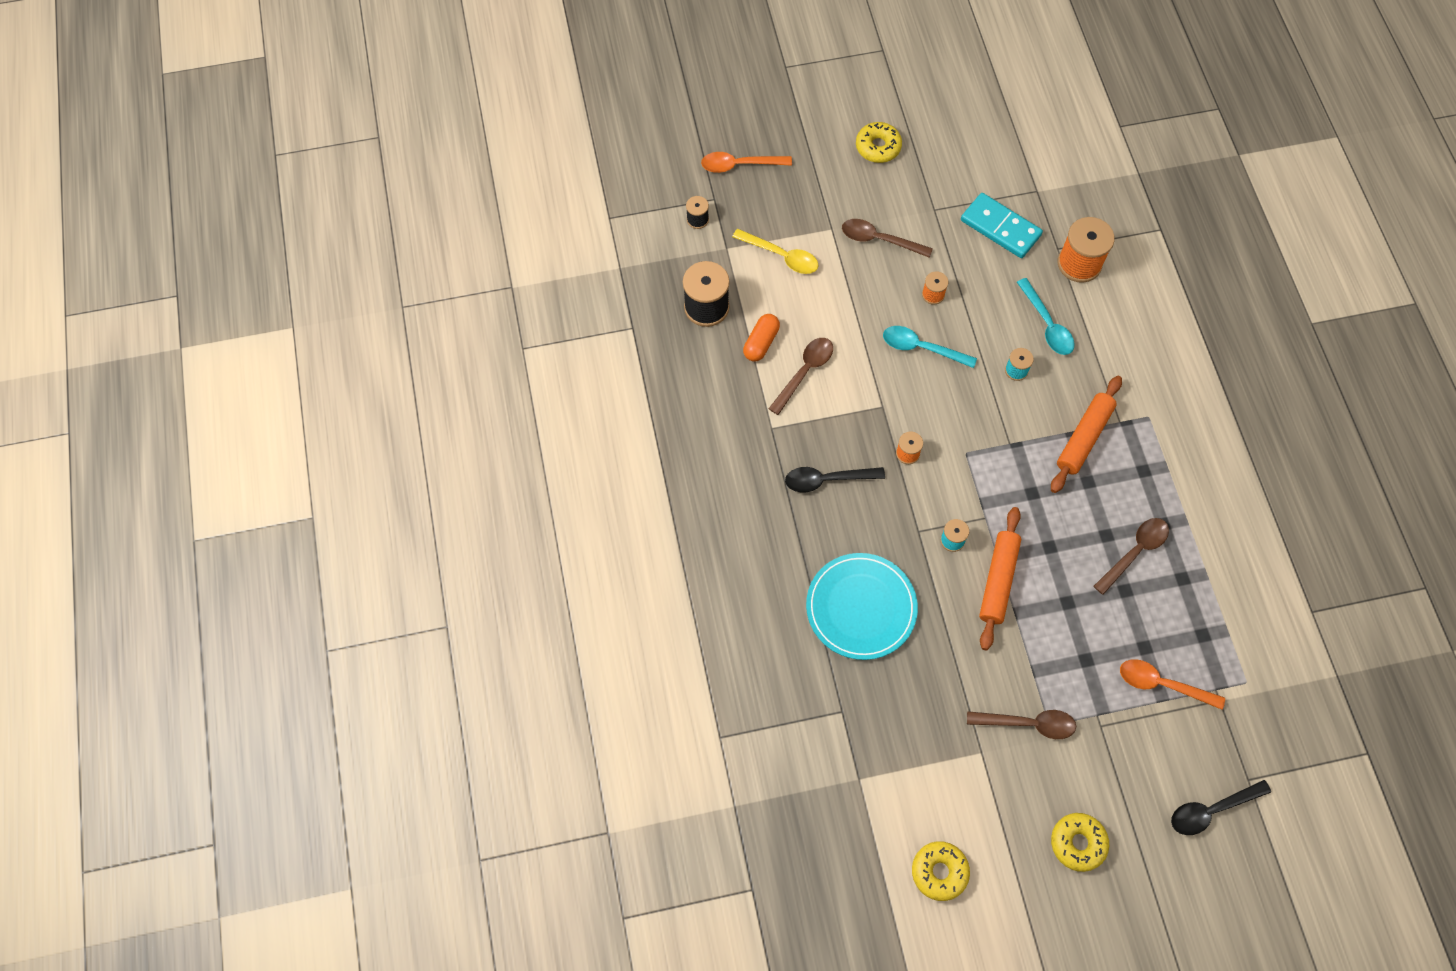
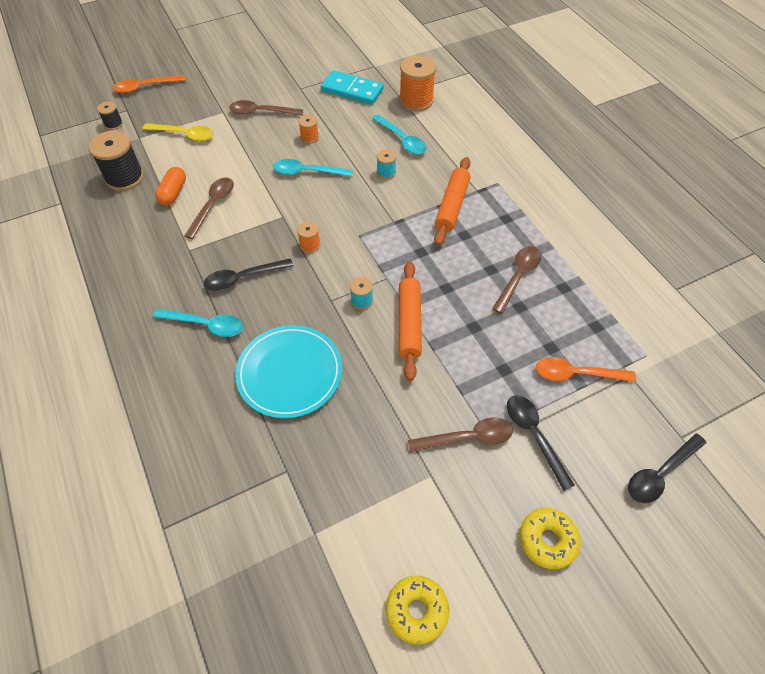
camera: 15 degrees left, 10 degrees down
(781, 529) = (206, 325): none -> turquoise spoon
(878, 147) = (251, 61): yellow donut -> none
(1096, 739) = (534, 436): none -> black spoon

